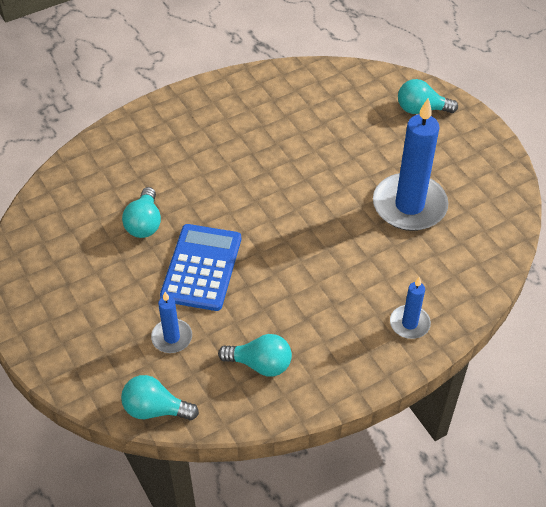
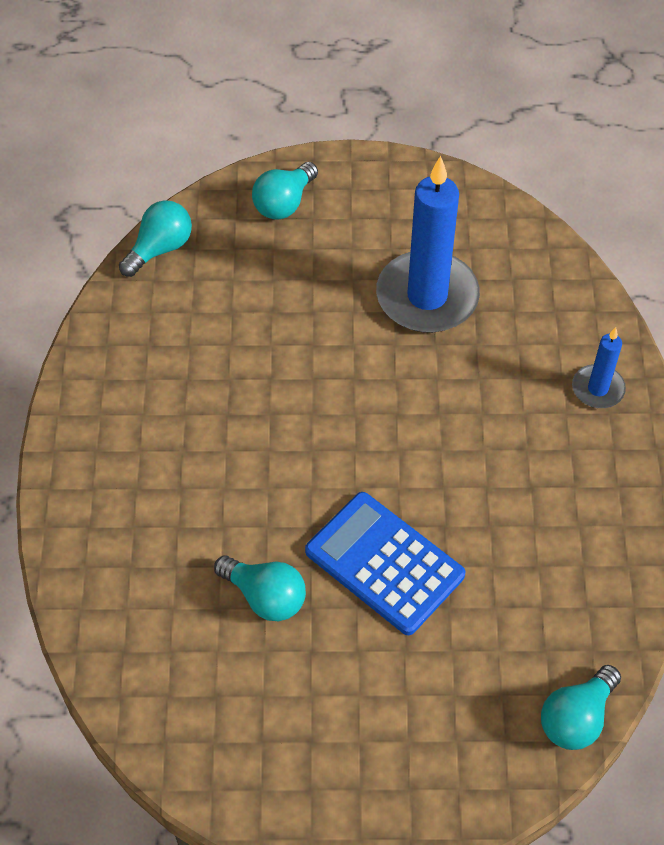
camera: 60 degrees left, 5 degrees up
(172, 337) = (476, 649): blue candle -> none
(260, 364) = (571, 569): turquoise light bulb -> turquoise light bulb (160, 249)

